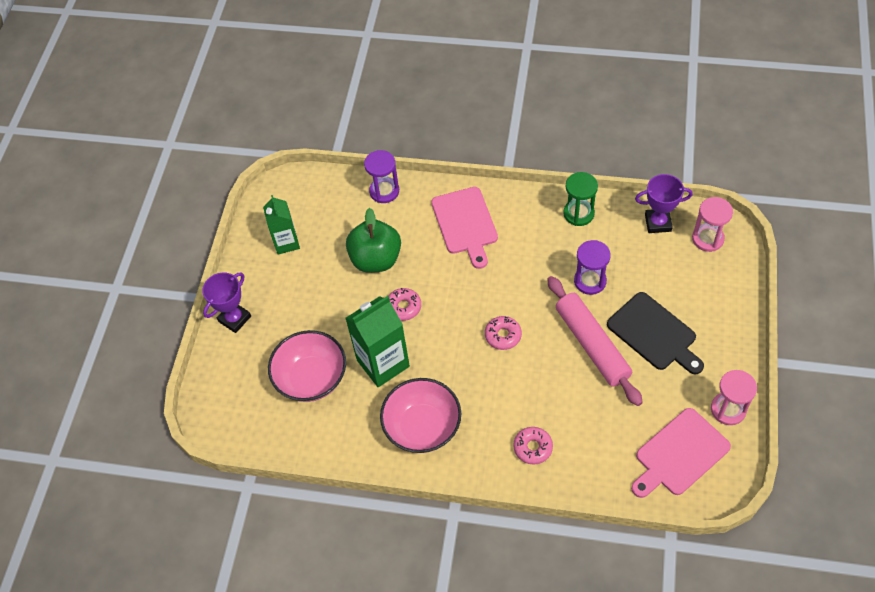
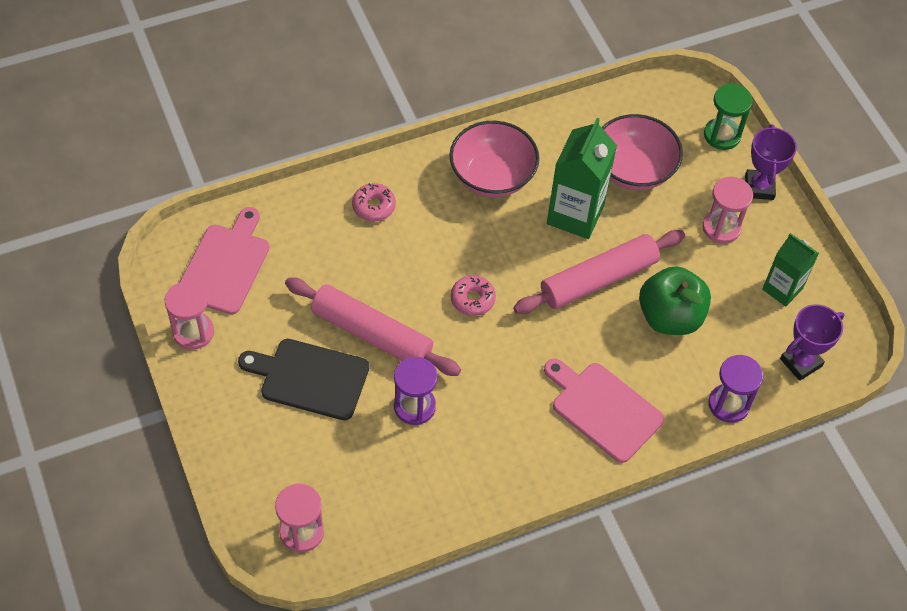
camera: 140 degrees right, 0 degrees up
(288, 303) = (721, 228): none -> pink hourglass
(403, 307) = (598, 280): pink donut -> pink rolling pin
(578, 213) = (478, 489): green hourglass -> green hourglass (722, 135)
(658, 223) = (374, 524): purple trophy -> purple trophy (800, 362)

